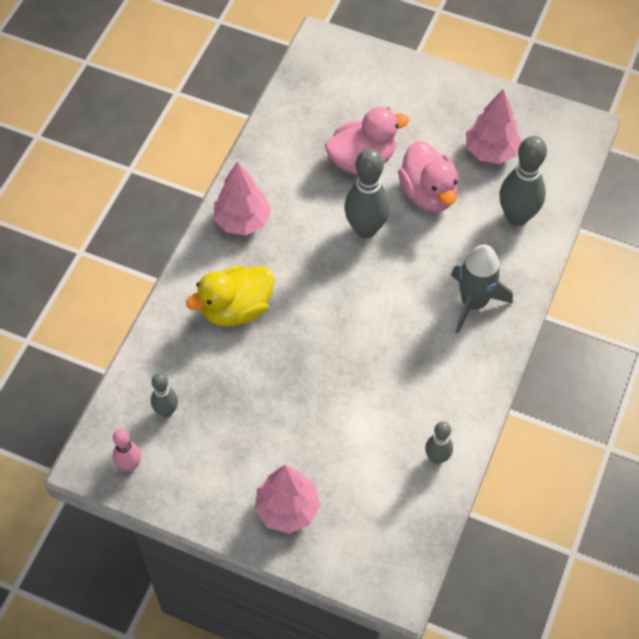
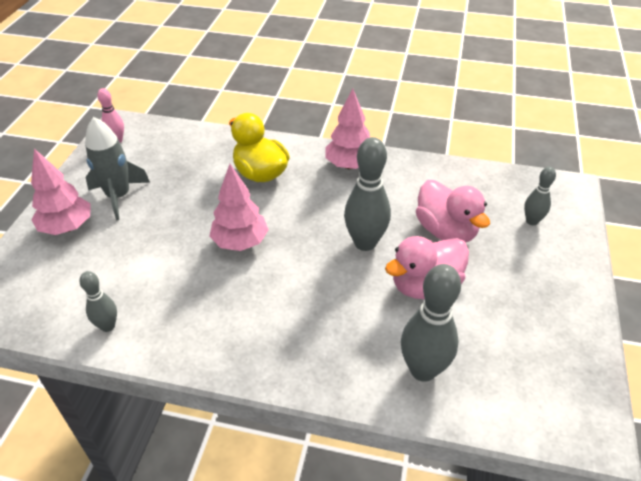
camera: 80 degrees right, 15 degrees down
(166, 411) = (163, 151): grey bowling pin -> grey bowling pin (532, 221)
(473, 302) = (296, 339): grey rocket -> grey rocket (119, 196)
(491, 151) = (506, 335): pink tree -> pink tree (240, 242)

